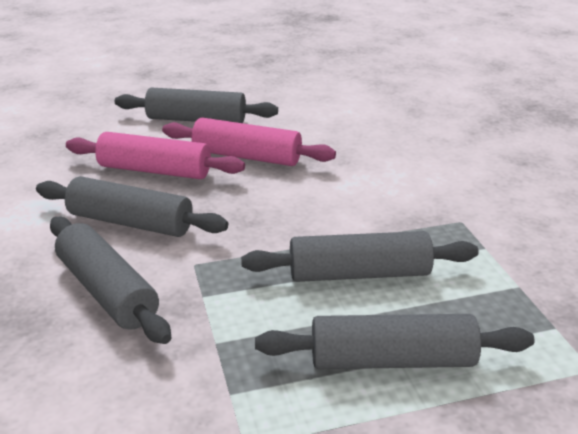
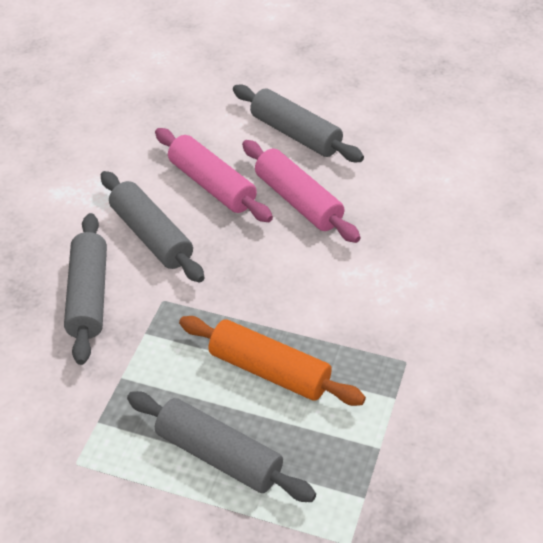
camera: 35 degrees right, 15 degrees up
(359, 274) = (269, 371): grey rolling pin -> orange rolling pin

